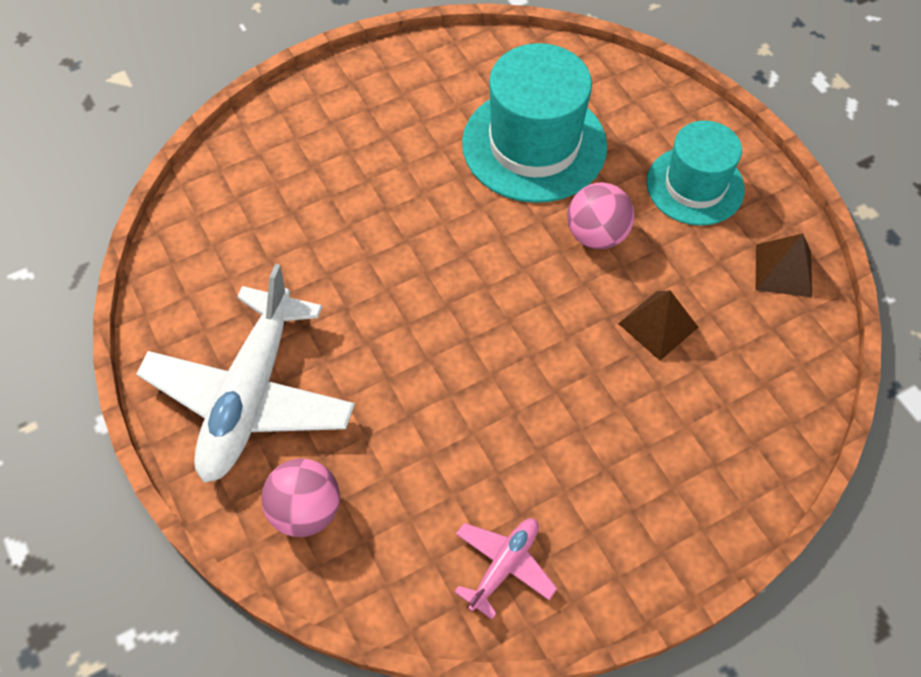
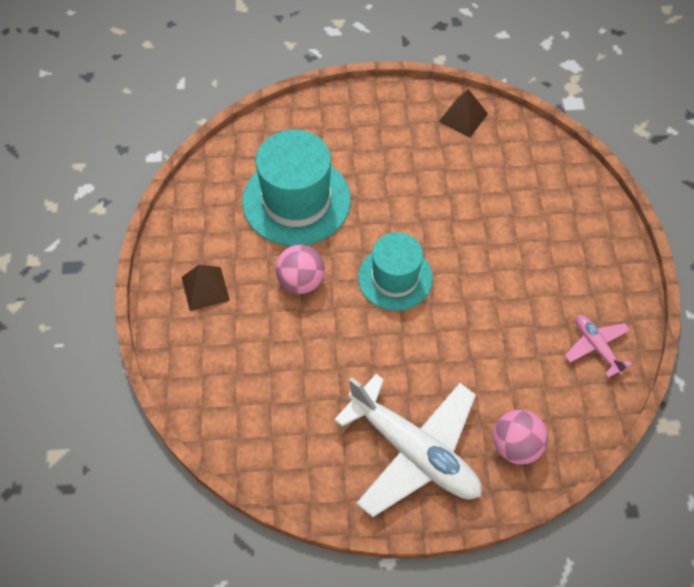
camera: 65 degrees left, 0 degrees up
(596, 235) = (388, 198): pink ball -> pink ball (301, 281)
(658, 325) = (470, 196): brown pyramid -> brown pyramid (205, 288)
(695, 186) = (379, 130): turquoise hat -> turquoise hat (395, 278)

